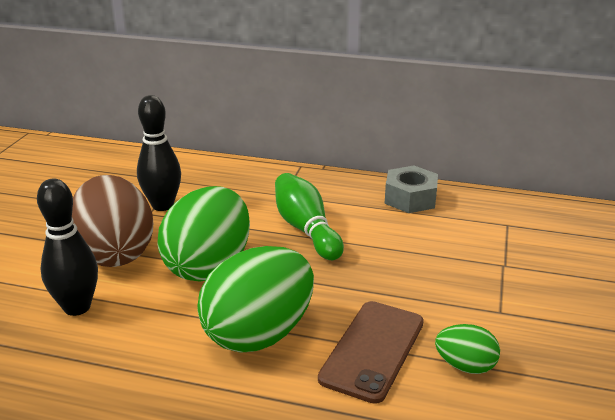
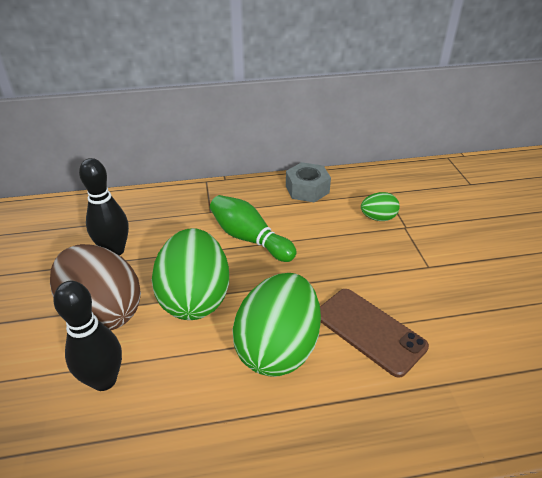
camera: 25 degrees left, 10 degrees up
(373, 350) = (369, 330): brown phone -> brown phone turned 45 degrees counterclockwise
(465, 366) = (437, 320): green egg -> green egg (378, 218)

